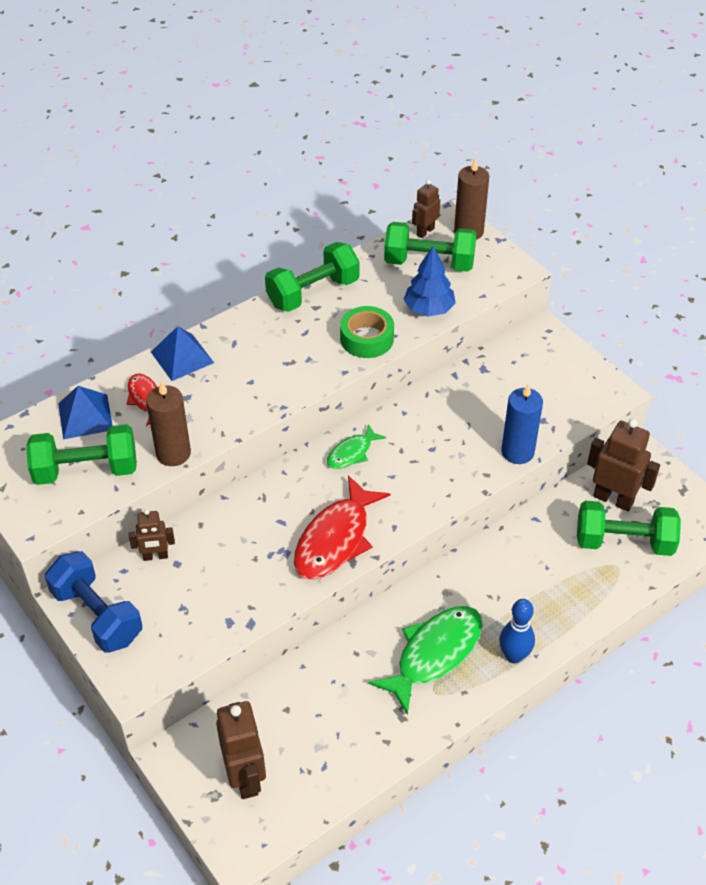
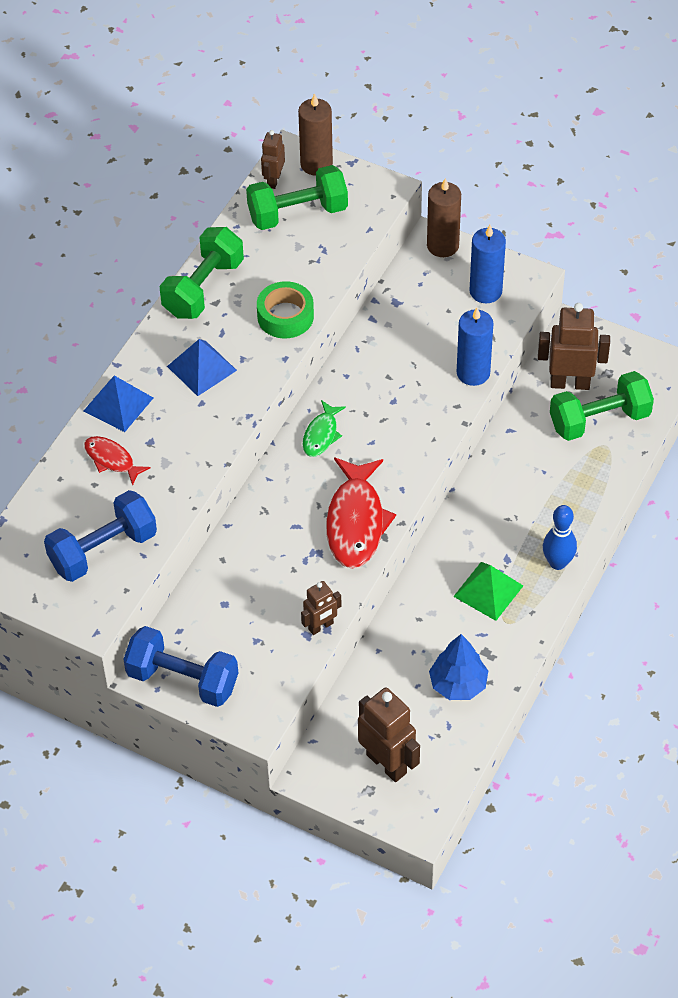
camera: 25 degrees left, 5 degrees up
(85, 416) = (64, 500): blue pyramid -> blue pyramid (201, 368)
(86, 470) = (103, 550): green dumbbell -> blue dumbbell
(155, 556) = (200, 605): brown robot -> brown robot (321, 626)
(173, 453) = (175, 501): brown candle -> brown candle (442, 245)
(429, 309) = (326, 263): blue tree -> blue tree (458, 684)
(434, 654) = (488, 591): green fish -> green pyramid
(568, 388) = (485, 291): none -> blue candle

